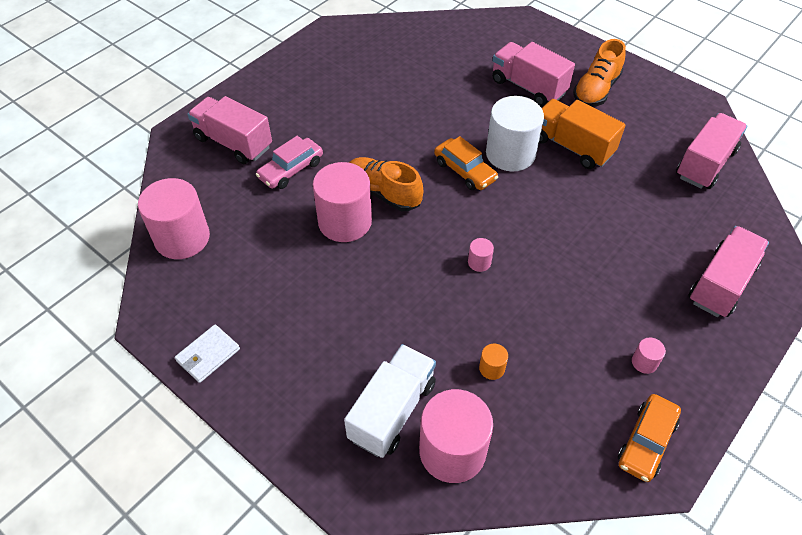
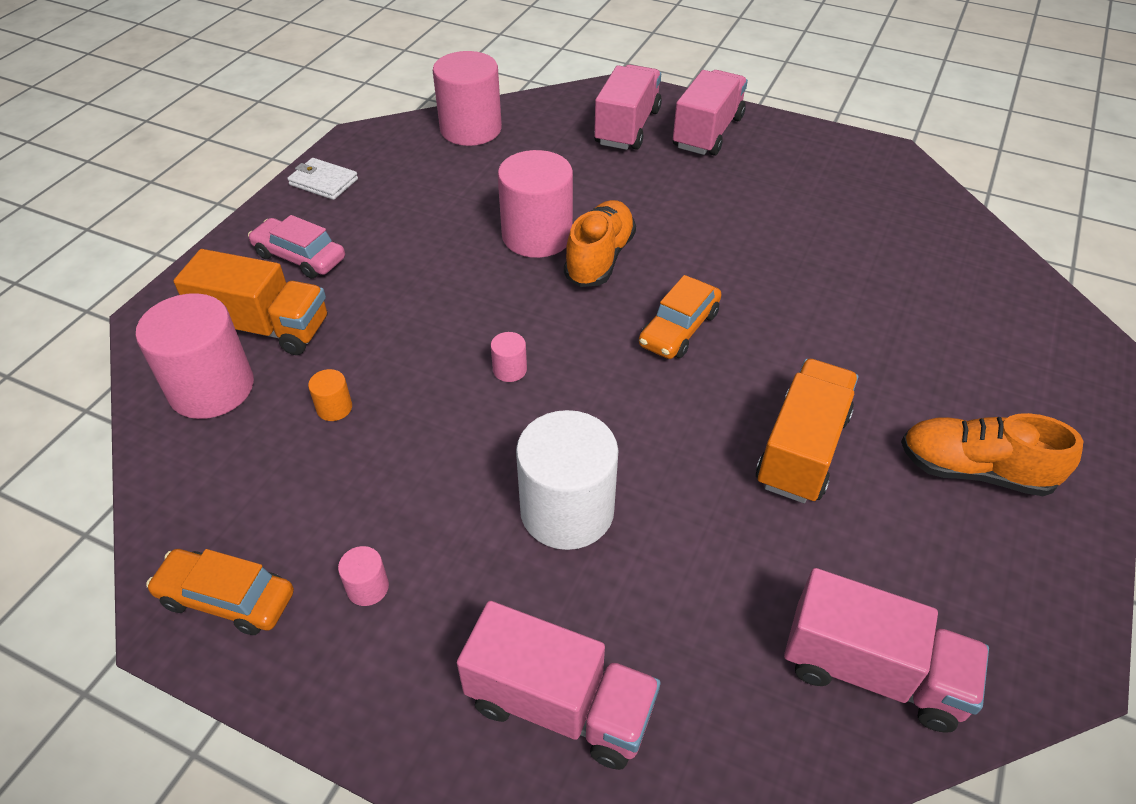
camera: 75 degrees right, 5 degrees down
(291, 170) = (604, 177): pink car -> pink car (299, 257)
(392, 411) = (264, 328): white truck -> orange truck
(510, 154) = (741, 374): white cylinder -> white cylinder (567, 511)
(528, 87) = (915, 375): pink truck -> pink truck (707, 133)

